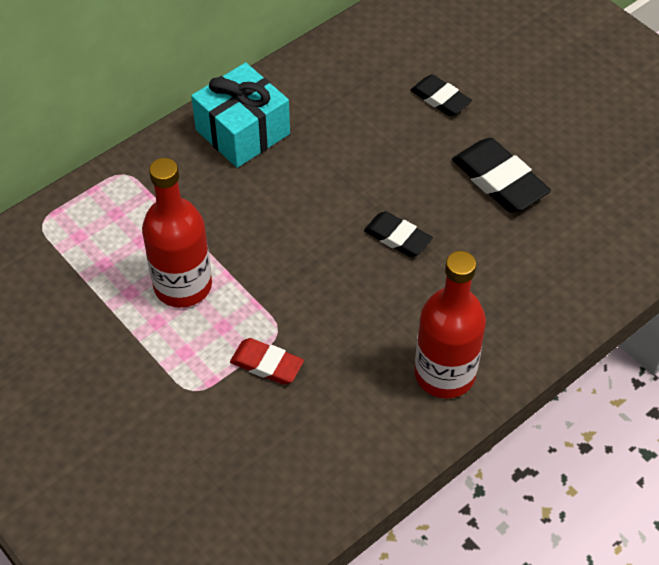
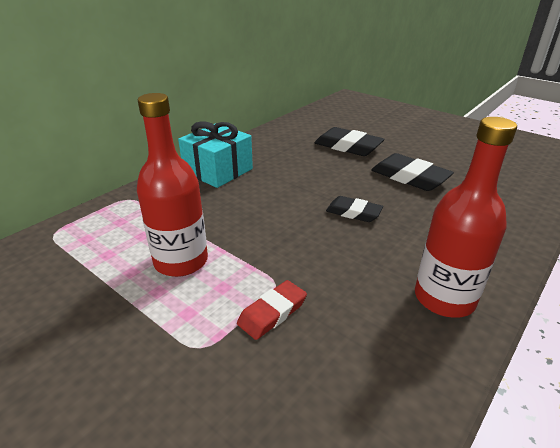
camera: 10 degrees left, 20 degrees down
(267, 364) = (272, 313): red eraser -> red eraser turned 60 degrees counterclockwise
(440, 99) = (348, 146): black eraser -> black eraser, size x1.59

